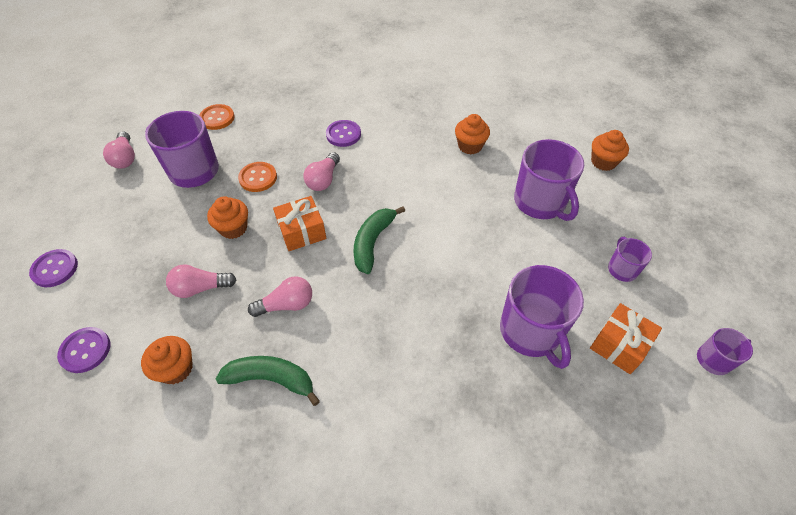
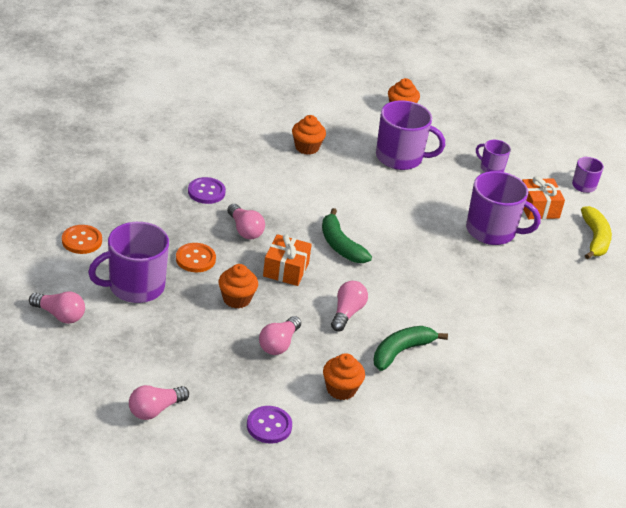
camera: 55 degrees left, 15 degrees down
(55, 269) = (155, 410): purple button -> pink light bulb
(643, 431) = (595, 239): none -> yellow banana

